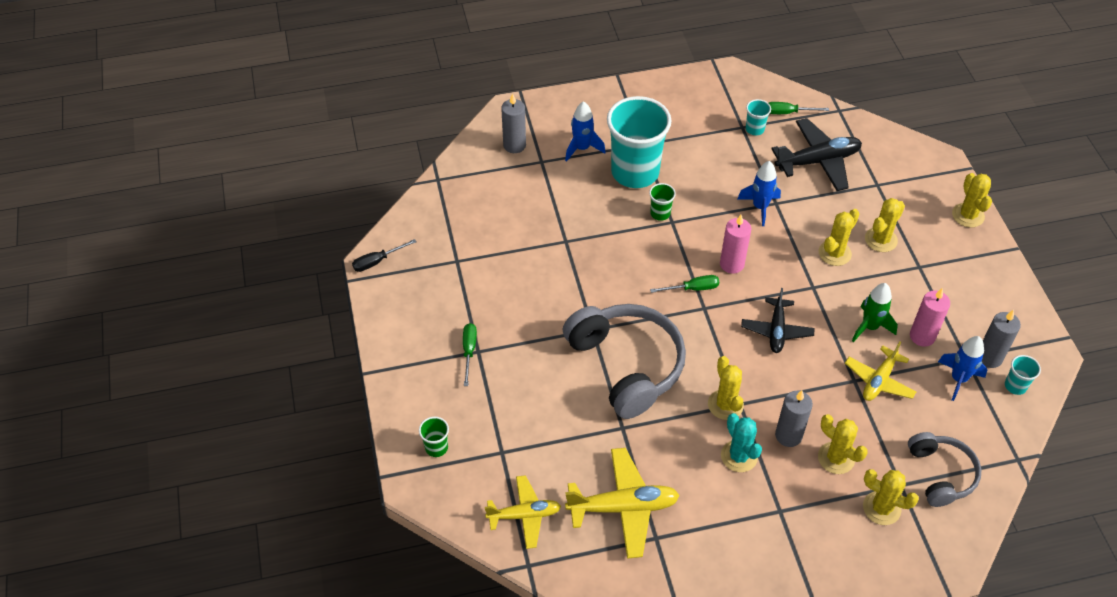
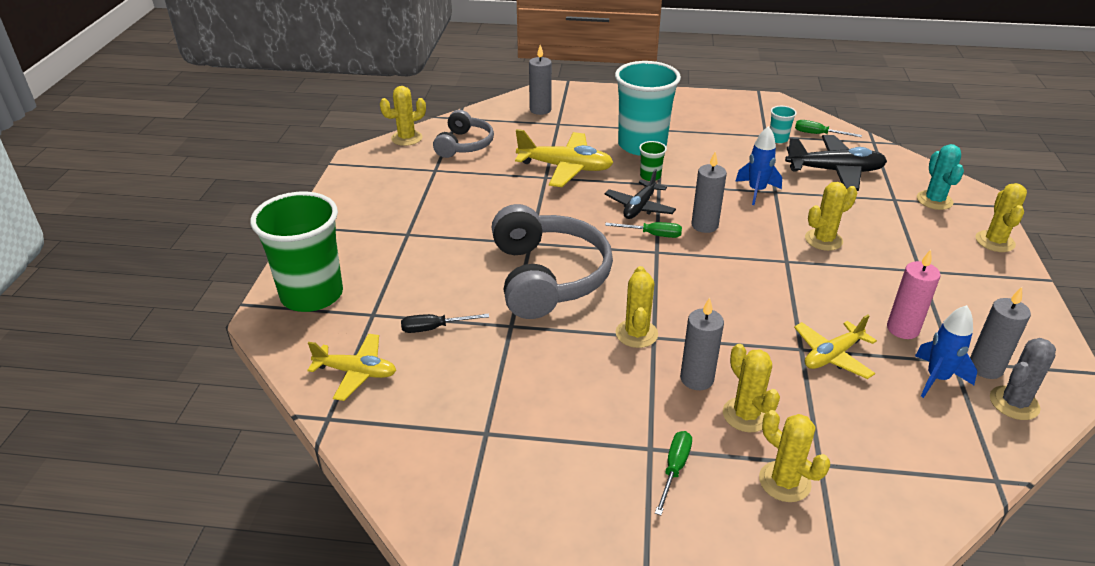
camera: 20 degrees right, 15 degrees down
(377, 261) = (365, 156): black screwdriver -> black screwdriver (434, 328)
(436, 447) = (312, 295): green cup -> green cup, size x2.45
(469, 351) = (399, 232): green screwdriver -> green screwdriver (674, 469)
(582, 148) = (601, 122): blue rocket -> none
(623, 507) = (467, 394): yellow plane -> yellow plane (565, 168)
(732, 264) = (704, 225): pink candle -> grey candle
(739, 456) = (627, 383): turquoise cactus -> turquoise cactus (934, 200)
(776, 330) = (728, 286): black plane -> black plane (639, 207)
(870, 327) = (840, 307): green rocket -> none
(881, 240) = (882, 240): yellow cactus -> yellow cactus (406, 138)
(941, 474) = (881, 467): grey headphones -> grey headphones (464, 145)
(1015, 386) = (1014, 403): turquoise cup -> grey cactus

